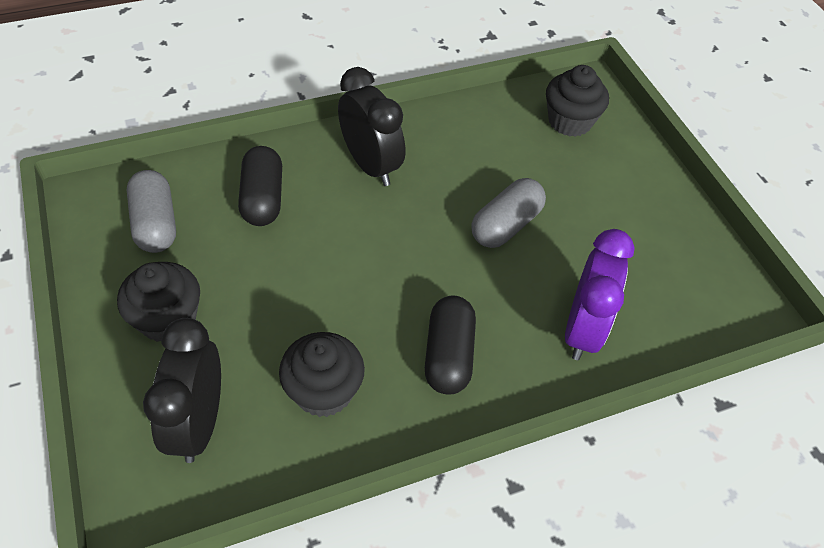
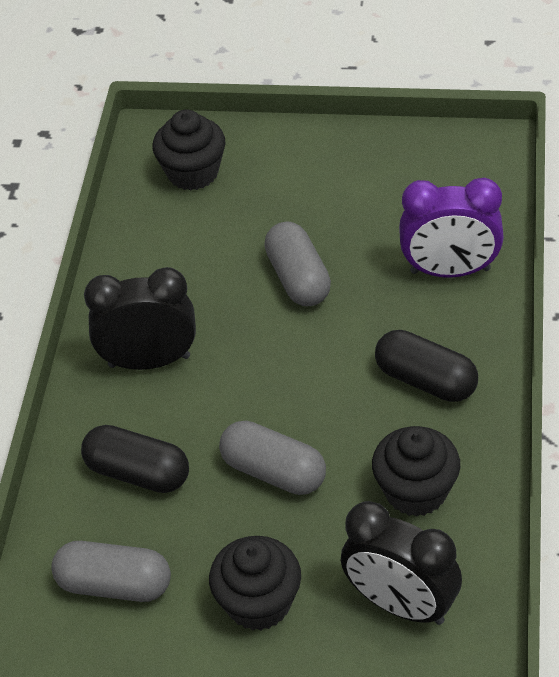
camera: 55 degrees left, 5 degrees down
(300, 282) = (274, 472): none -> grey capsule
(582, 329) = (450, 271): purple clock -> purple clock turned 135 degrees clockwise

